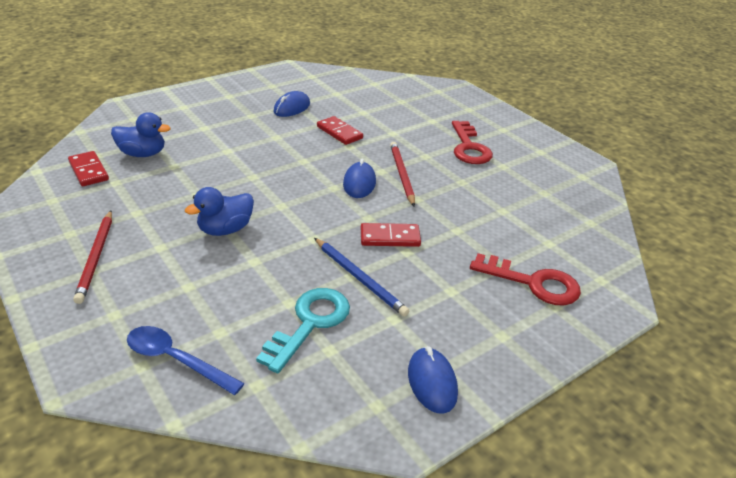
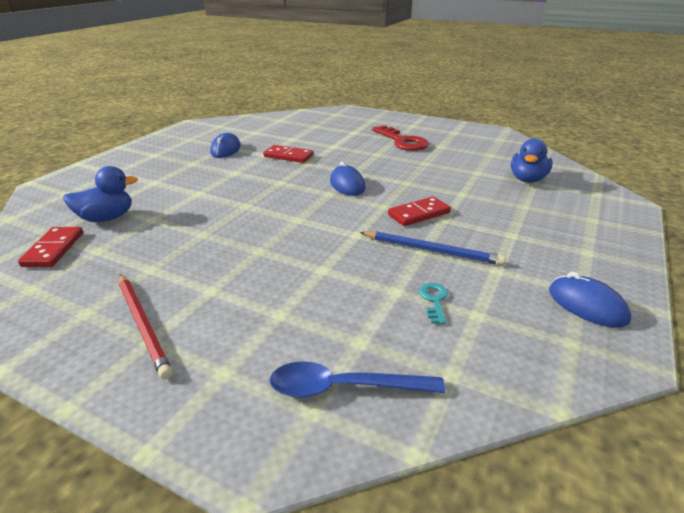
camera: 25 degrees left, 5 degrees down
(88, 171) = (53, 249): red domino -> red domino turned 60 degrees clockwise
(225, 229) = (265, 253): blue duck -> blue duck (527, 179)
(310, 323) = (434, 300): turquoise key -> turquoise key, size x0.47
(401, 174) = (374, 170): red pencil -> none
(533, 283) = (559, 210): red key -> none

